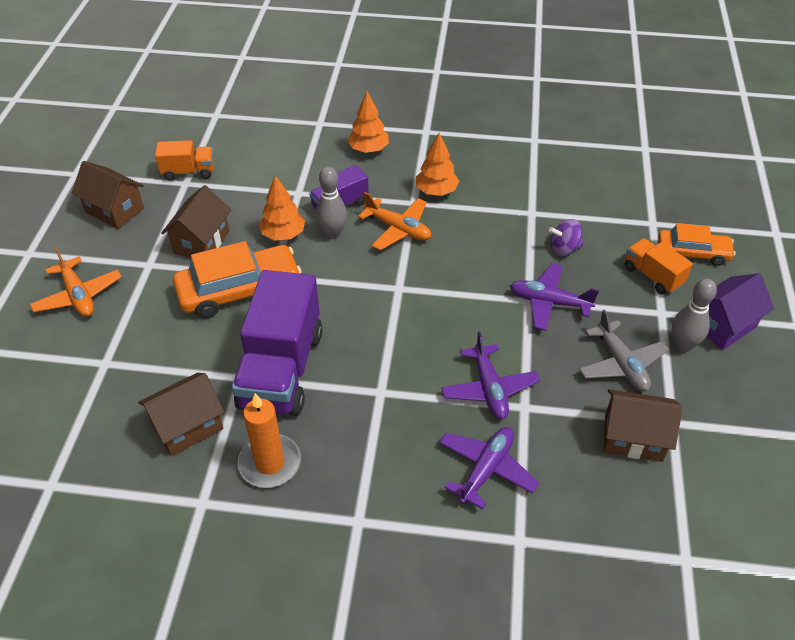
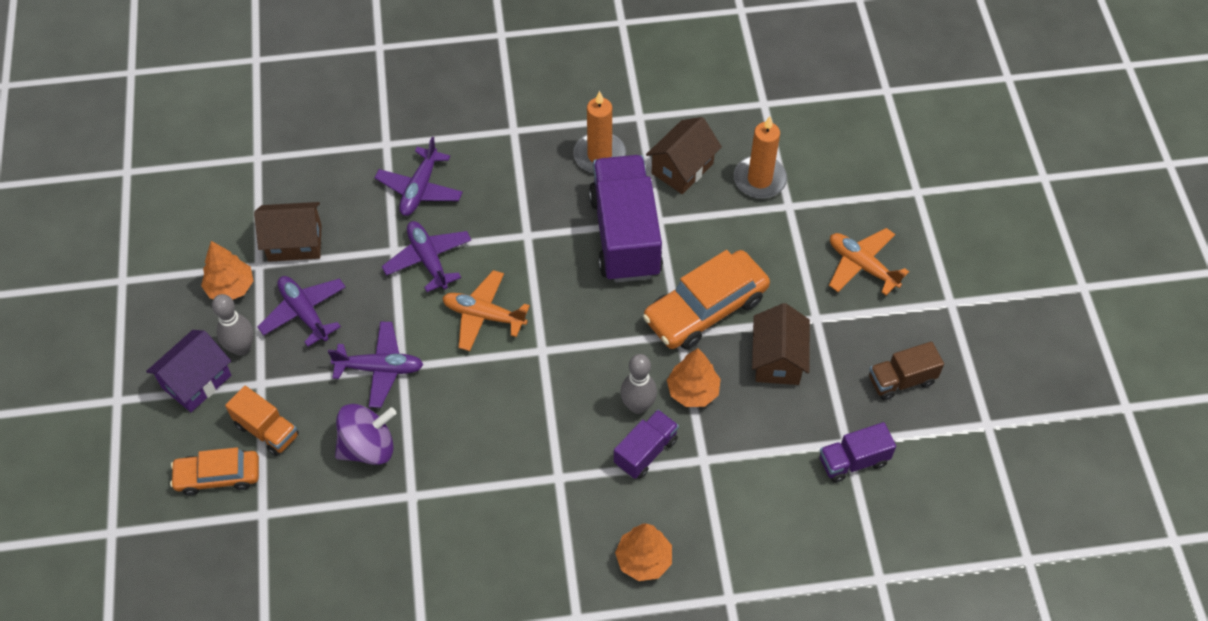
camera: 165 degrees right, 10 degrees up
(114, 210) = (901, 380): brown house -> brown truck
(115, 396) = (759, 179): none -> orange candle
(188, 172) = (853, 461): orange truck -> purple truck
(398, 229) = (565, 430): orange plane -> orange plane (484, 315)
(436, 191) = (535, 503): orange tree -> orange tree (230, 288)
(564, 248) = (368, 447): purple spinning top -> purple spinning top, size x1.54
(621, 364) = (304, 313): grey plane -> purple plane

